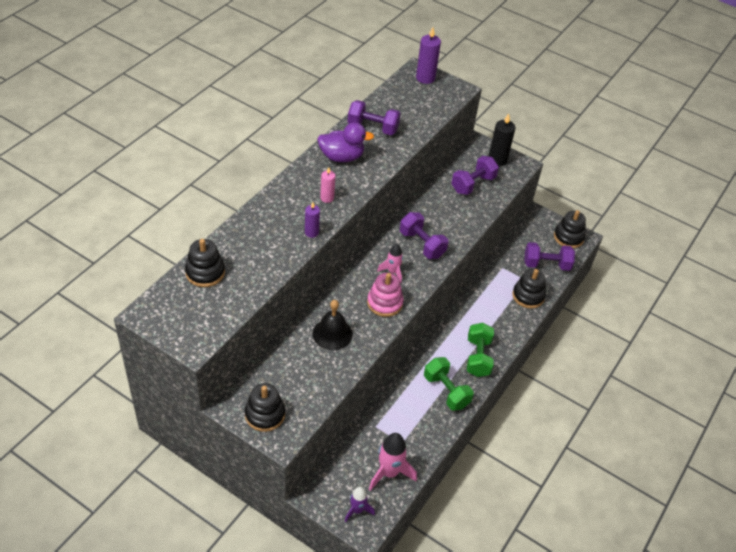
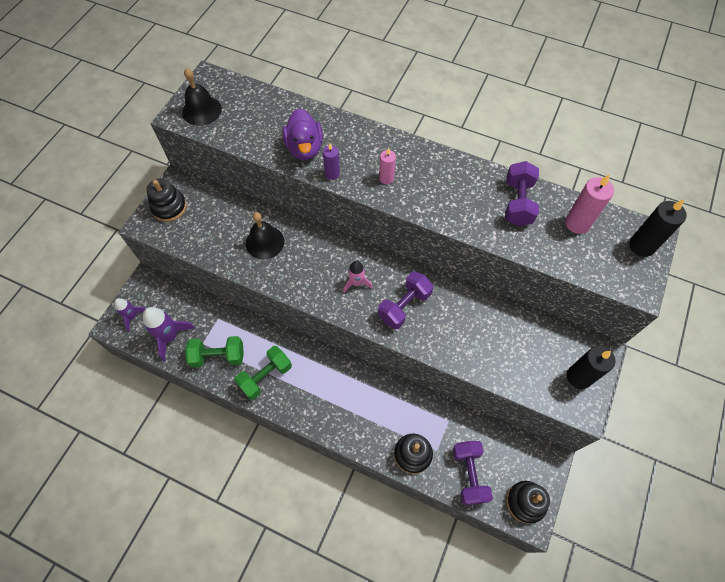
camera: 85 degrees right, 15 degrees up
(194, 323) = (201, 110): none -> black bell
(205, 272) = (262, 105): black stacking toy -> none
(341, 157) = (455, 181): purple duck -> purple duck (304, 148)
(384, 303) = (312, 281): pink stacking toy -> none
(389, 472) = (170, 337): pink rocket -> purple rocket
(399, 102) = (577, 223): none -> pink candle
(425, 78) = (641, 246): purple candle -> black candle
(473, 184) = (522, 351): purple dumbbell -> none
(478, 357) = (313, 404): green dumbbell -> green dumbbell (218, 356)

